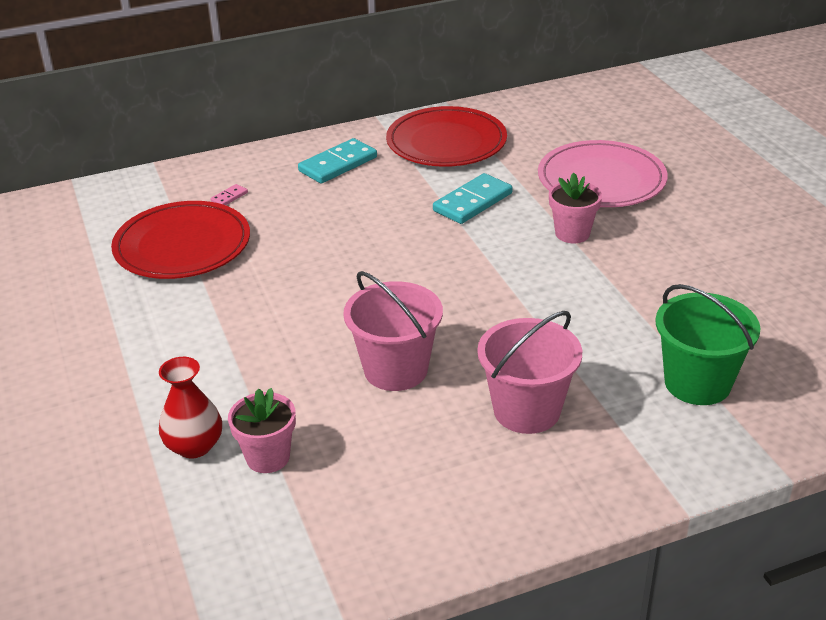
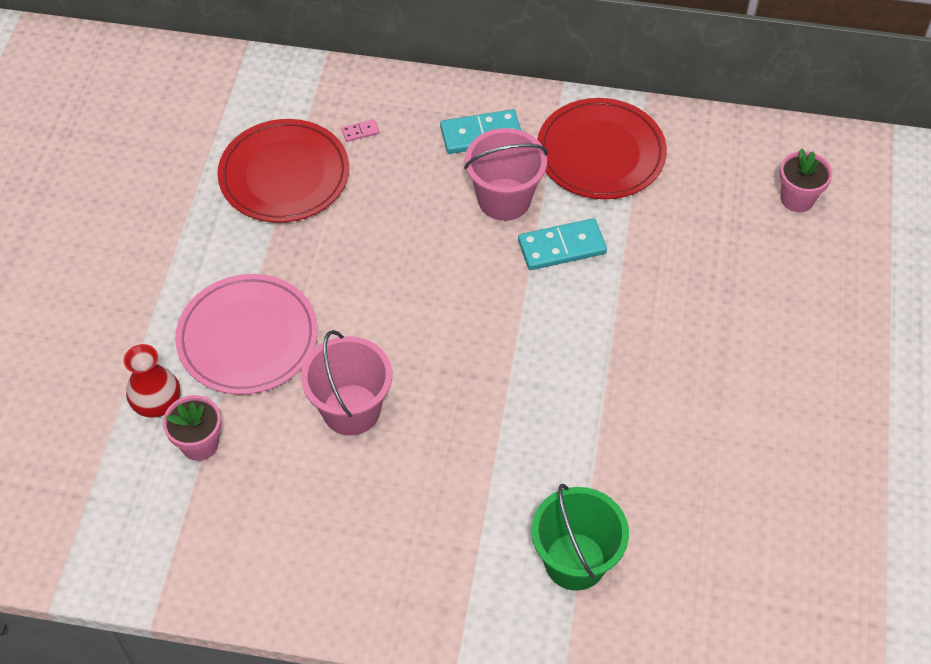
camera: 30 degrees right, 20 degrees up
(527, 410) = (417, 509): pink bucket -> pink bucket (504, 199)
(572, 233) = (617, 334): pink flower pot -> pink flower pot (797, 199)
(601, 180) = (703, 279): pink plate -> pink plate (248, 338)

